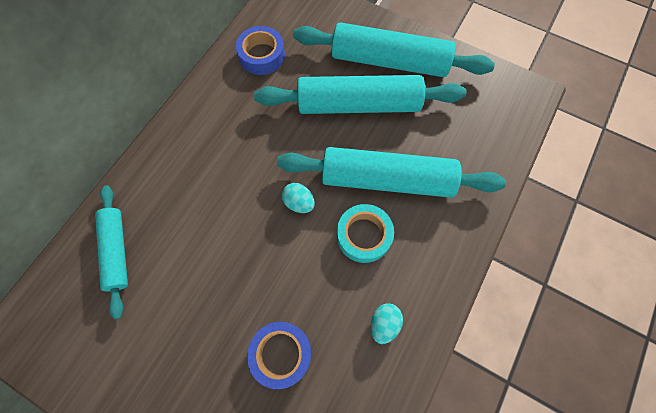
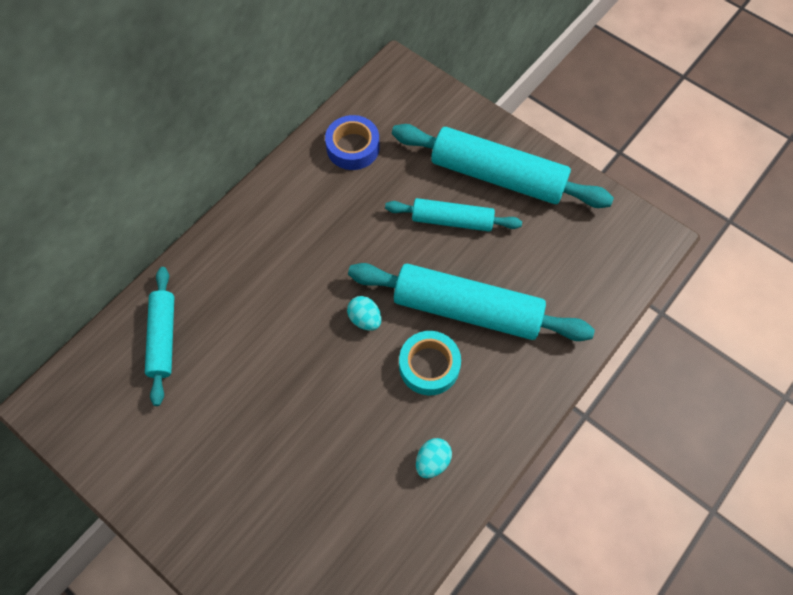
camera: 10 degrees right, 5 degrees down
(281, 354) = (317, 472): blue tape -> none
(358, 104) = (452, 220): turquoise rolling pin -> turquoise rolling pin, size x0.58

